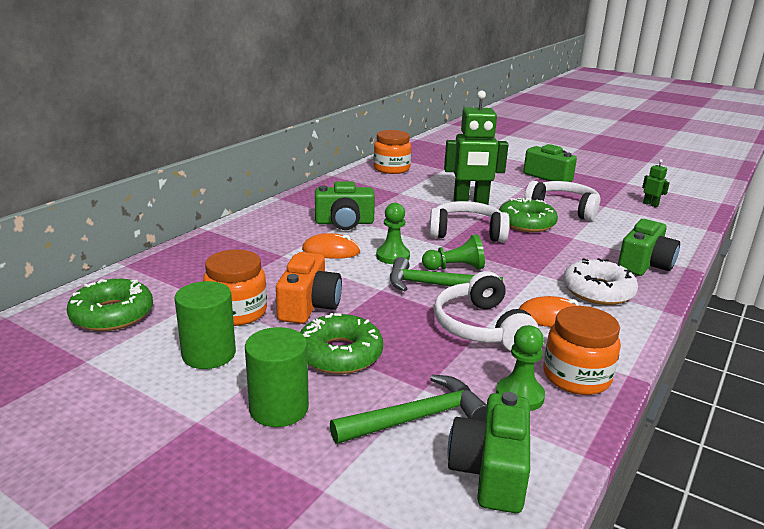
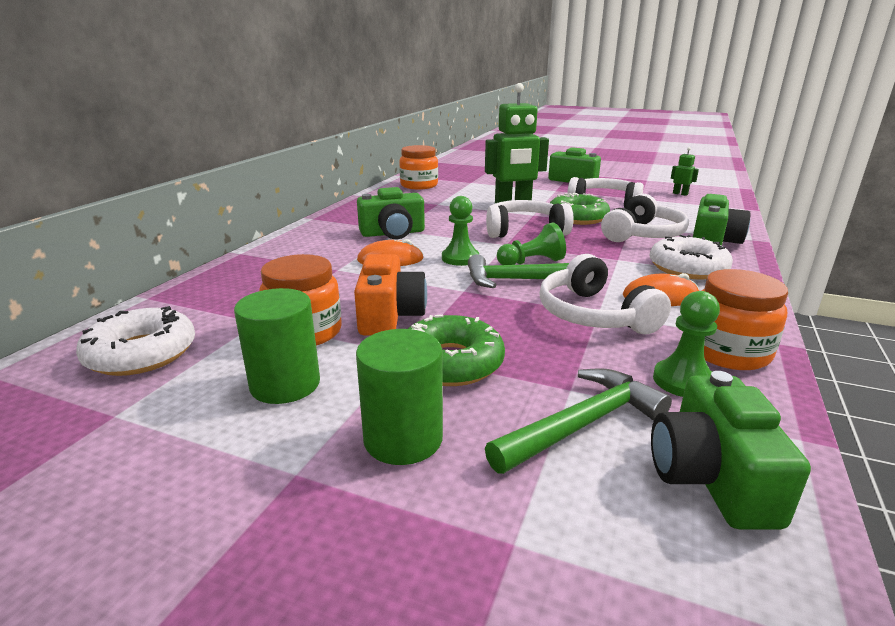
camera: 10 degrees left, 0 degrees up
(112, 314) = (141, 353): green donut -> white donut
(579, 249) = (642, 234): none -> white headphones

